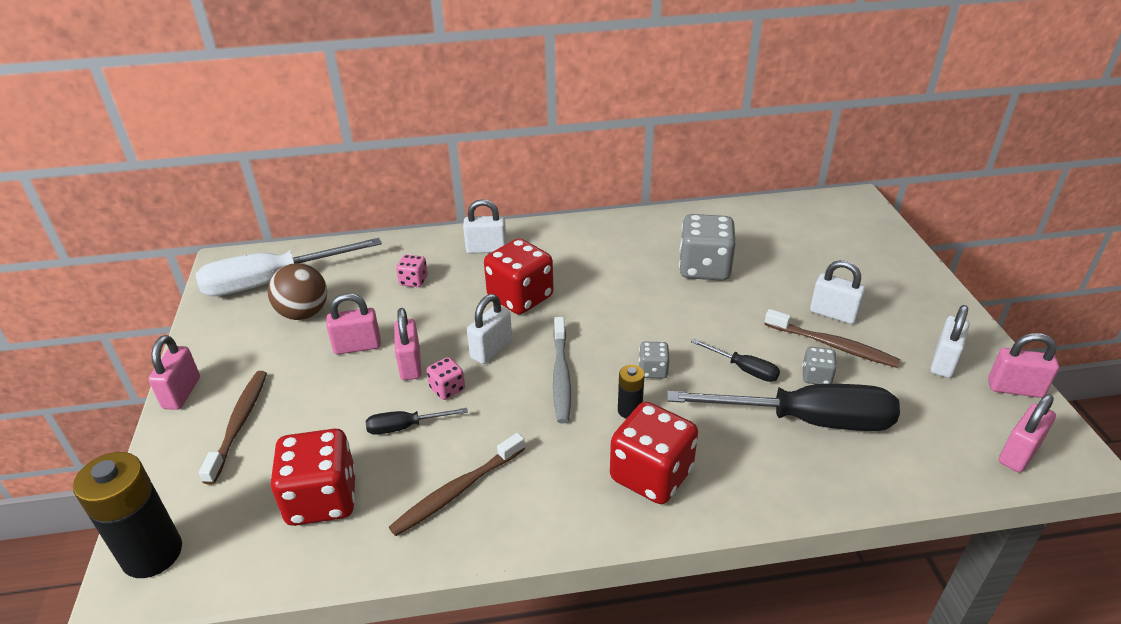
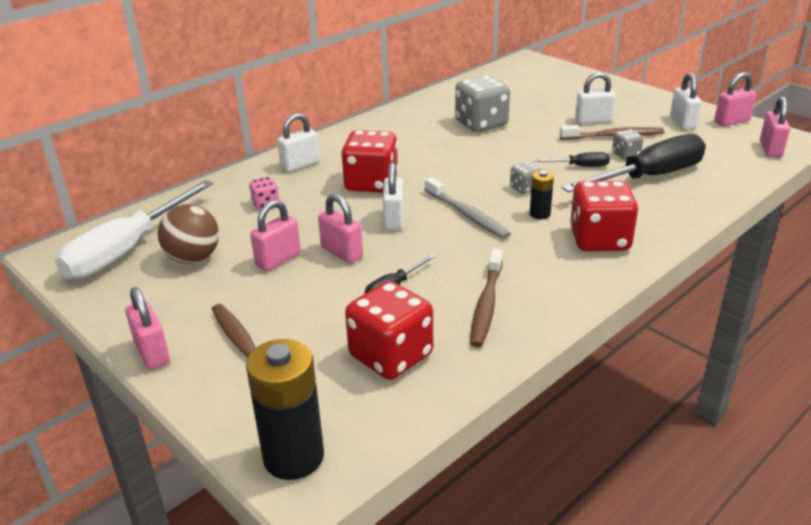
camera: 35 degrees left, 5 degrees down
(447, 389) = (393, 254): pink dice -> none

